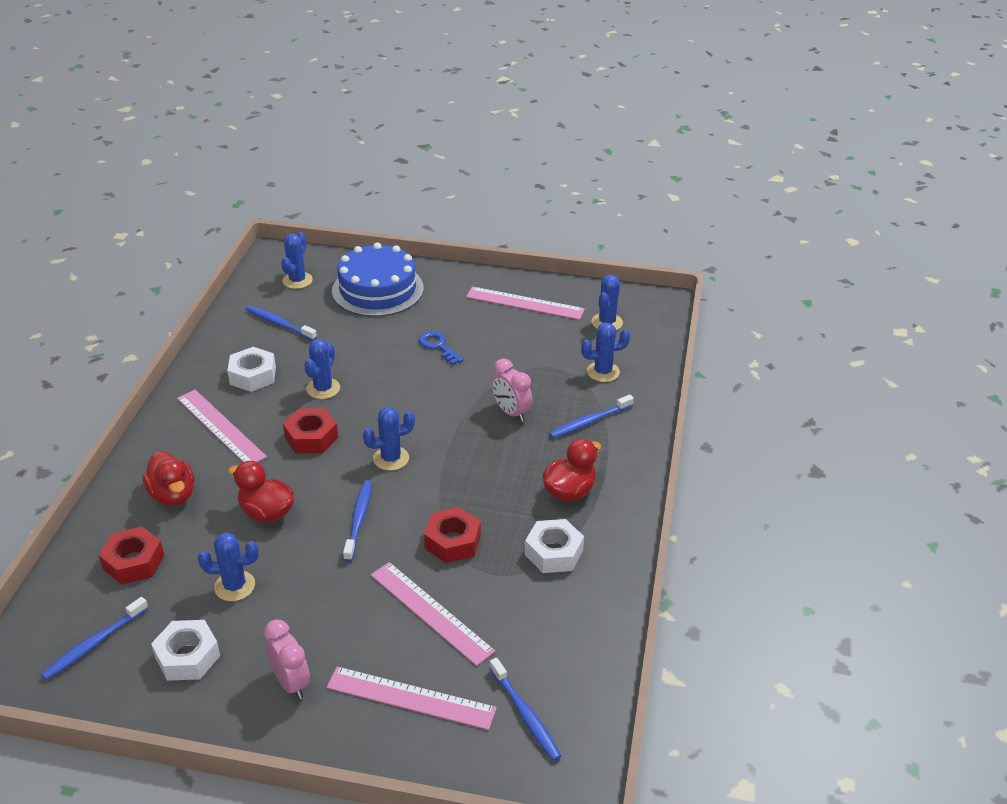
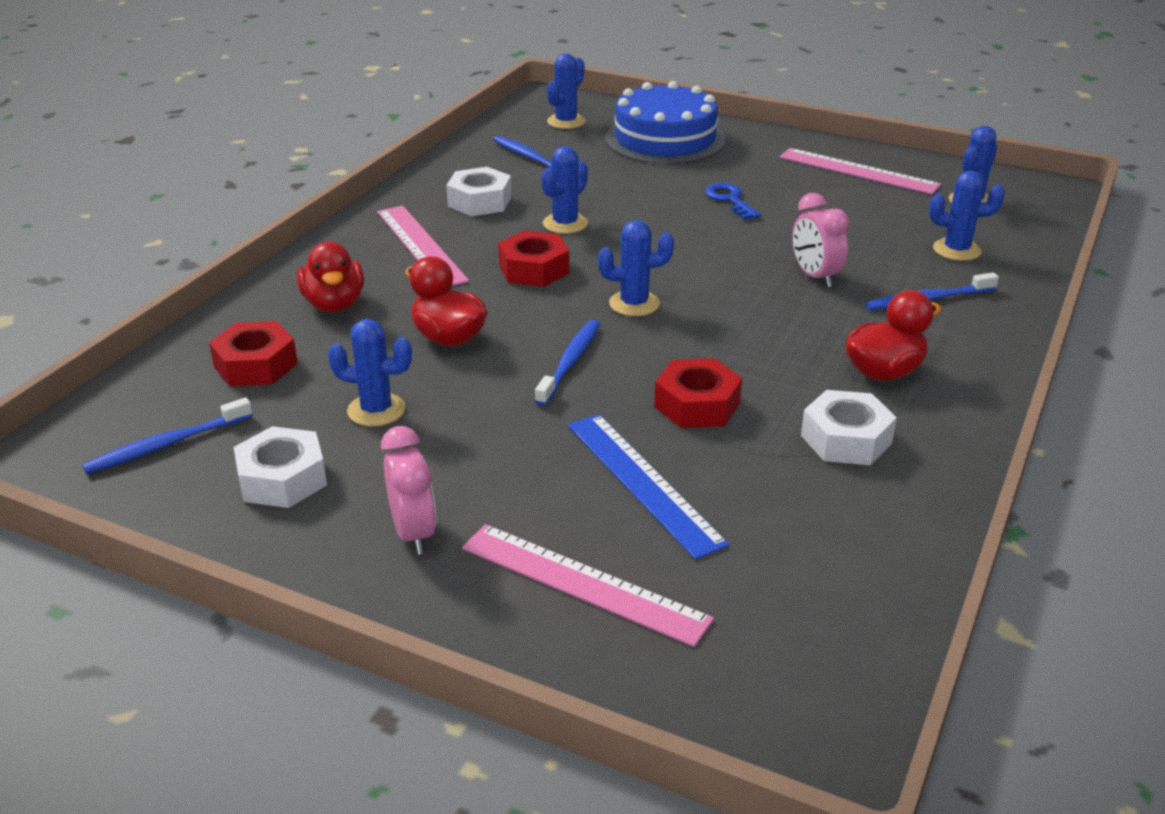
camera: 15 degrees right, 5 degrees down
(430, 612) = (643, 482): pink ruler -> blue ruler
(525, 715) = (758, 637): blue toothbrush -> none

